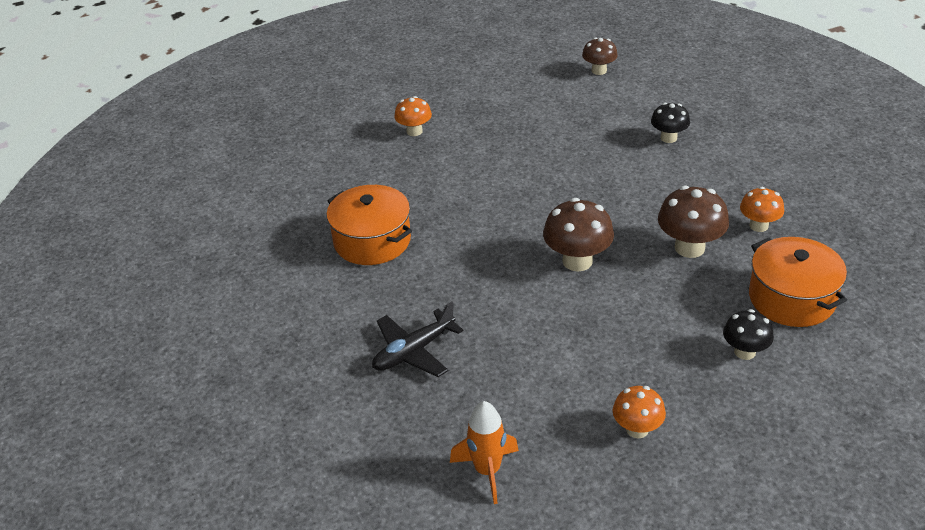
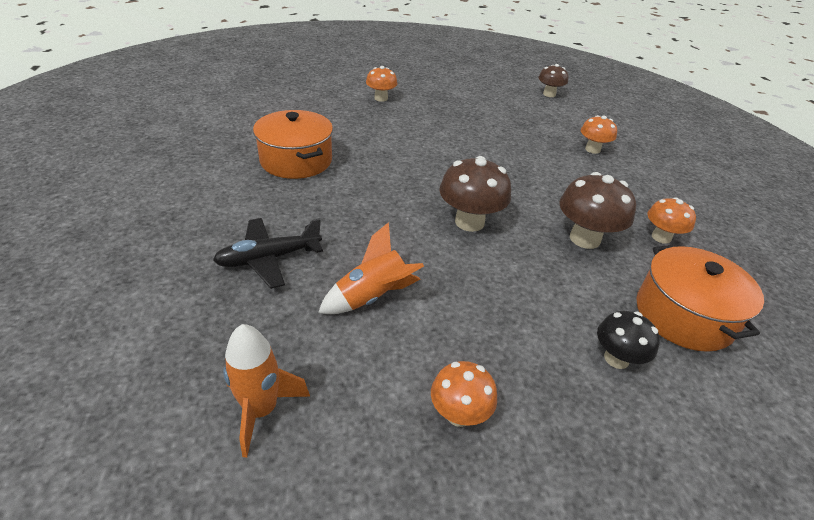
camera: 10 degrees right, 0 degrees up
(525, 359) = (372, 297): none -> orange rocket
(668, 138) = (592, 149): black mushroom -> orange mushroom

